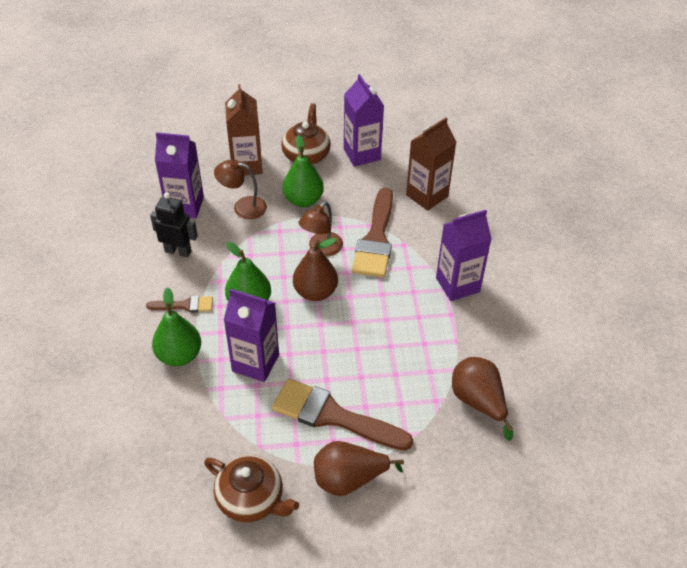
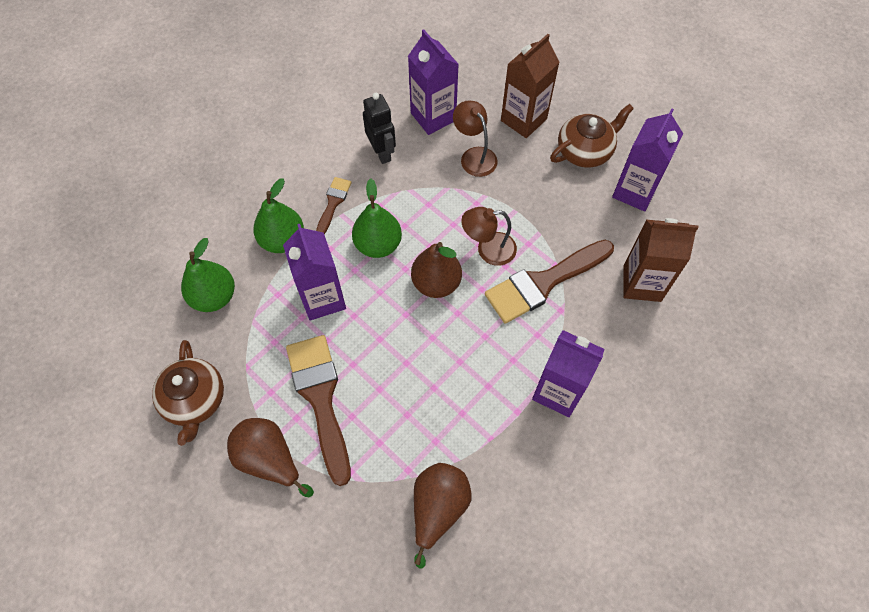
camera: 50 degrees right, 15 degrees up
(185, 305) = (333, 203): brown brush -> brown brush turned 120 degrees counterclockwise
(303, 200) = (529, 192): green pear -> green pear (214, 297)

